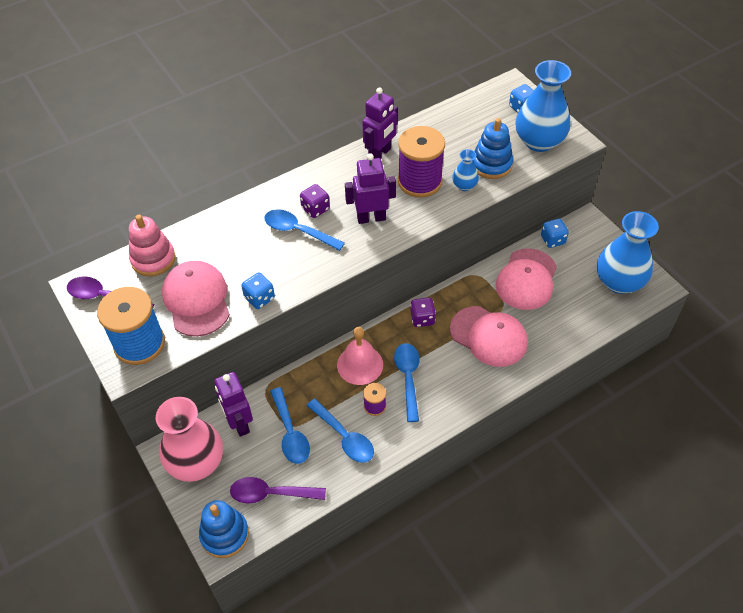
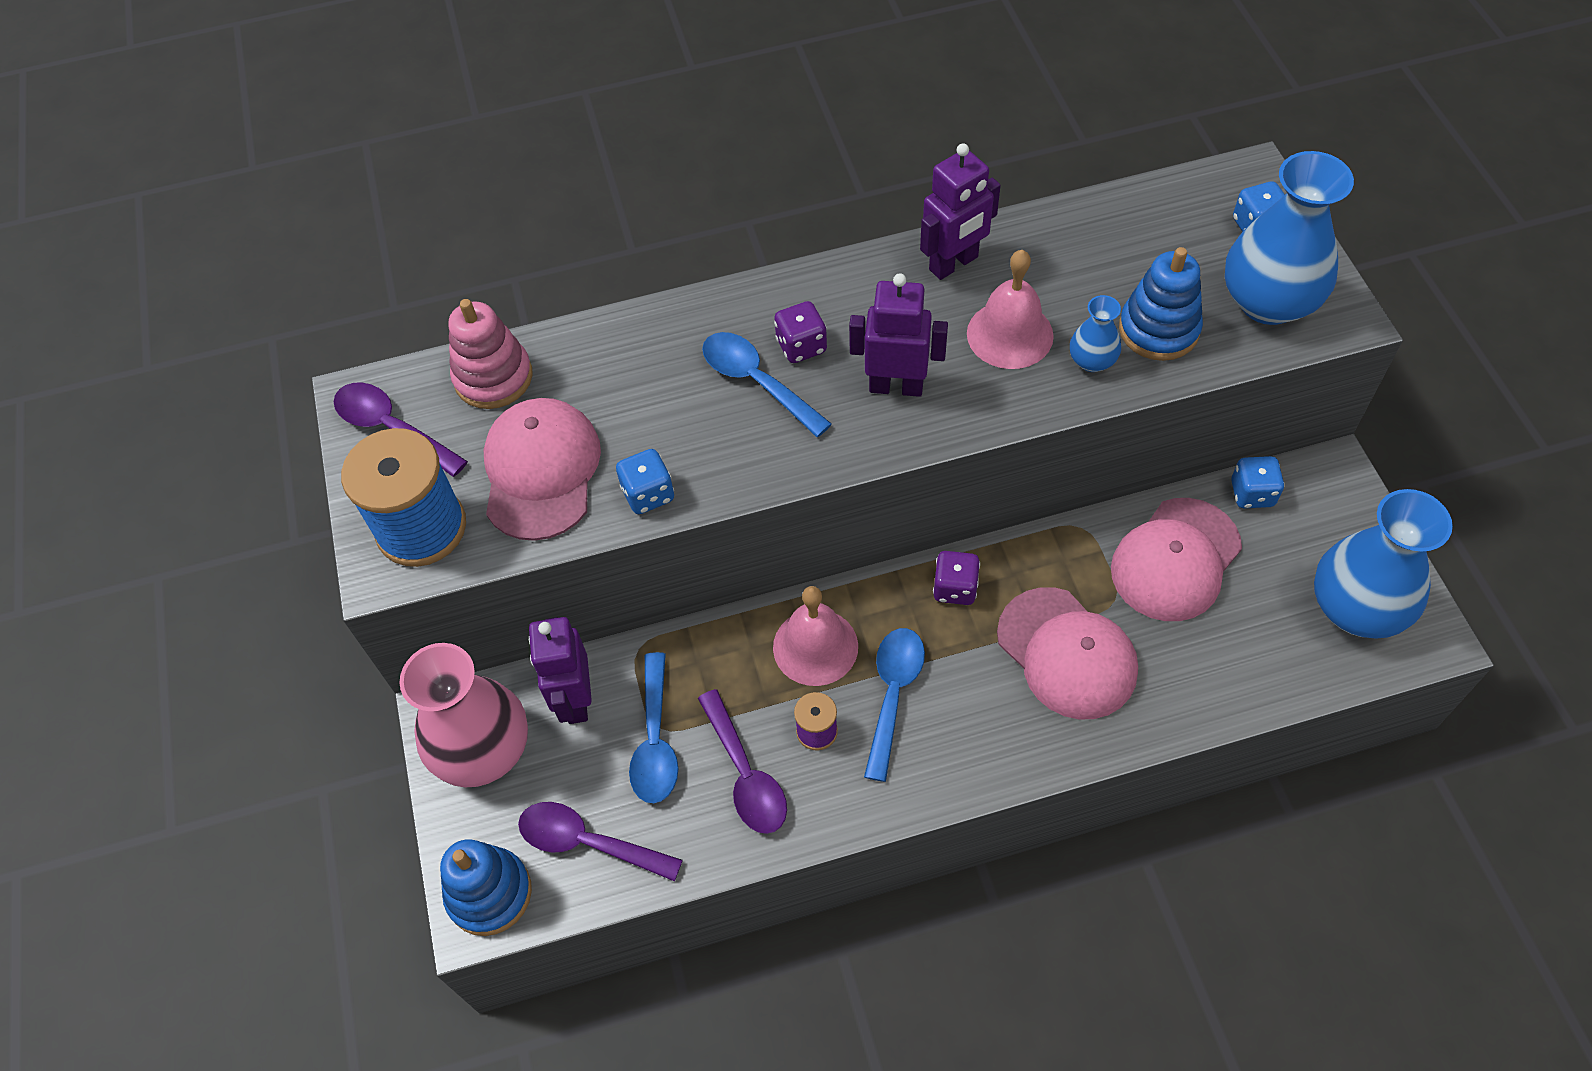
camera: 20 degrees right, 5 degrees up
(344, 437) = (745, 774): blue spoon -> purple spoon
(419, 181) = (1010, 334): purple spool -> pink bell

